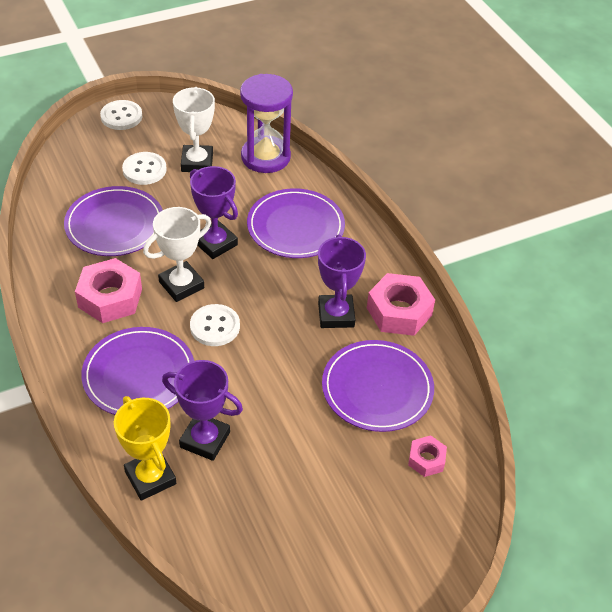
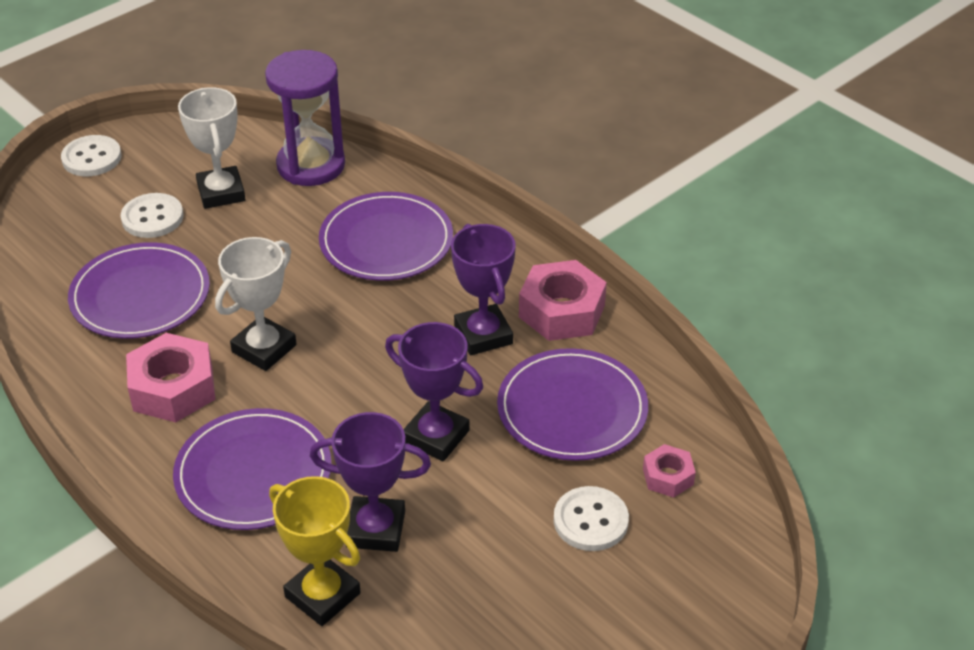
camera: 15 degrees left, 5 degrees down
(215, 243) = (288, 286): purple trophy -> purple trophy (436, 436)
(215, 326) = (330, 388): white button -> white button (590, 521)

